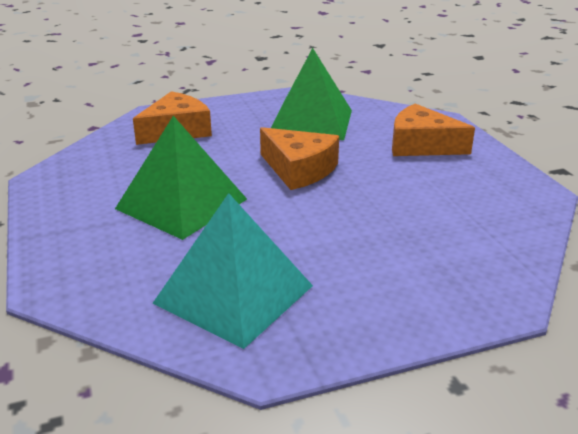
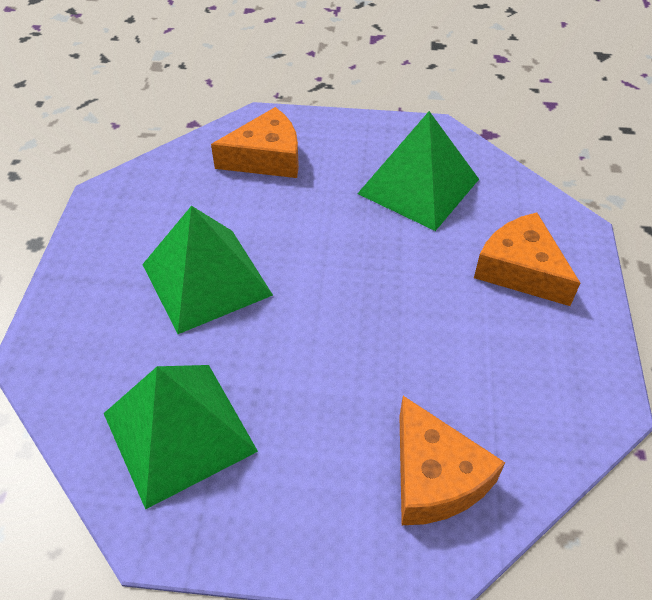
camera: 25 degrees right, 20 degrees up
(234, 294) = (179, 432): turquoise pyramid -> green pyramid
(299, 169) = (354, 265): orange cheese -> orange cheese (434, 477)

